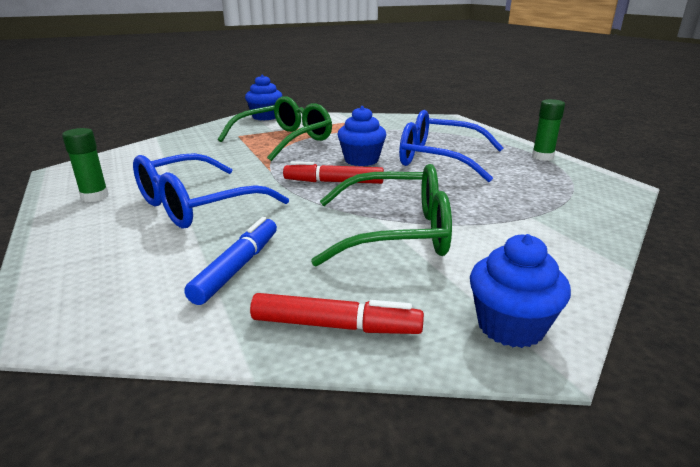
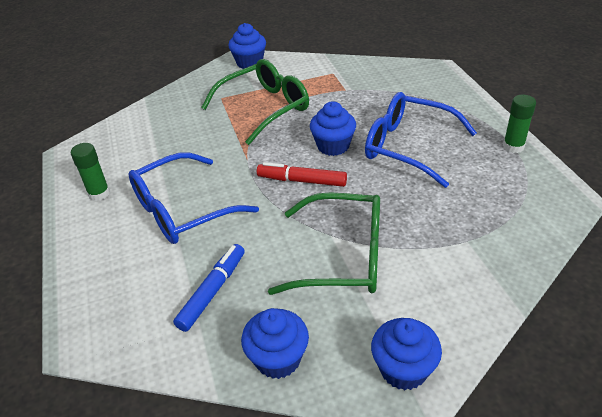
camera: 10 degrees right, 15 degrees up
(336, 326) = (278, 359): red marker -> blue cupcake

